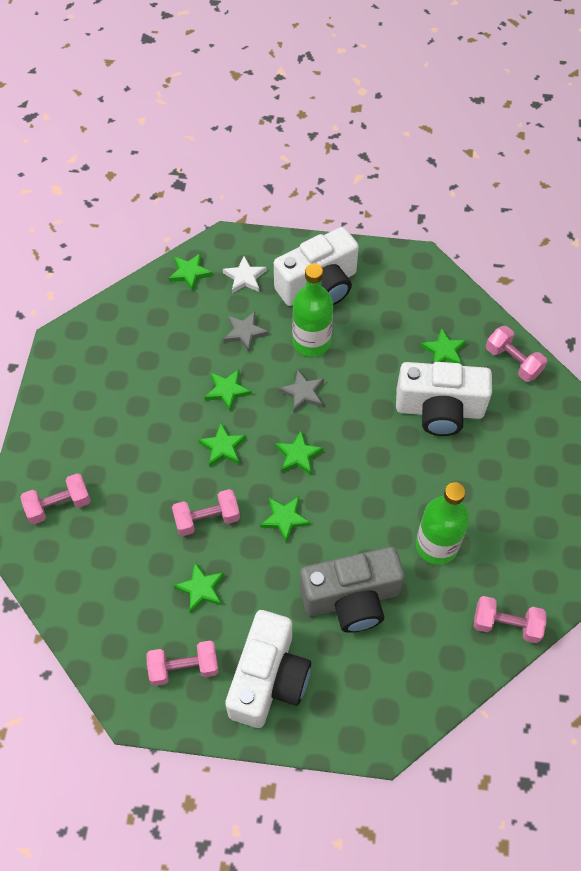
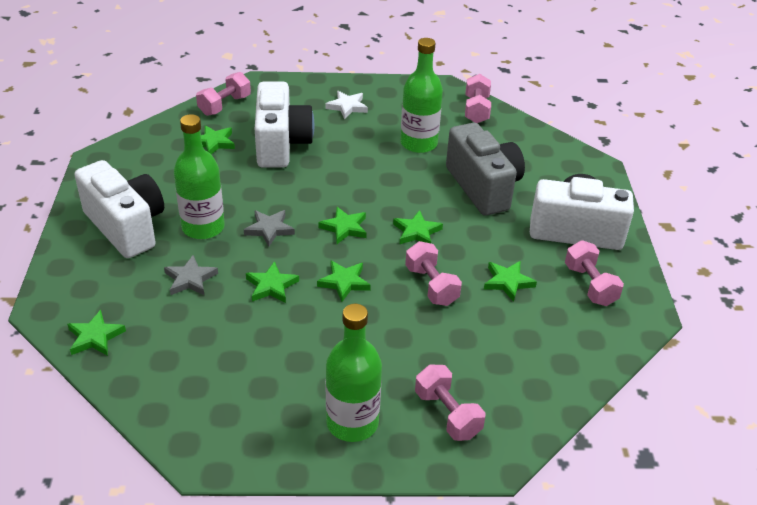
camera: 100 degrees left, 20 degrees down
(67, 436) = (352, 423): none -> green bottle
(245, 277) = (107, 286): white star -> white star (347, 107)

